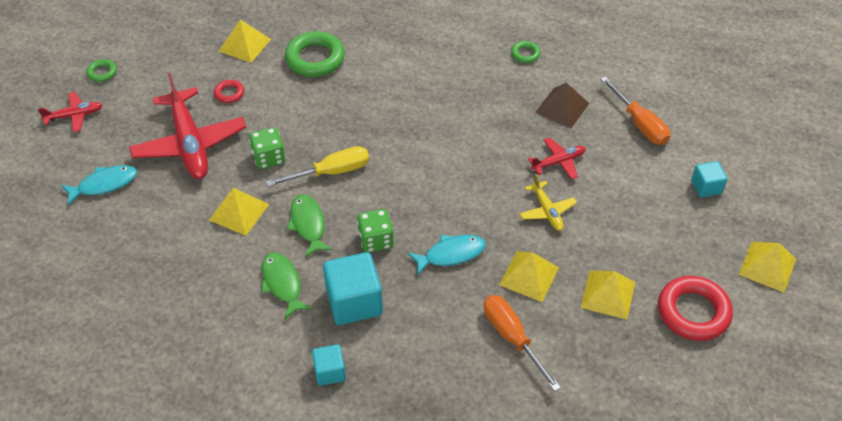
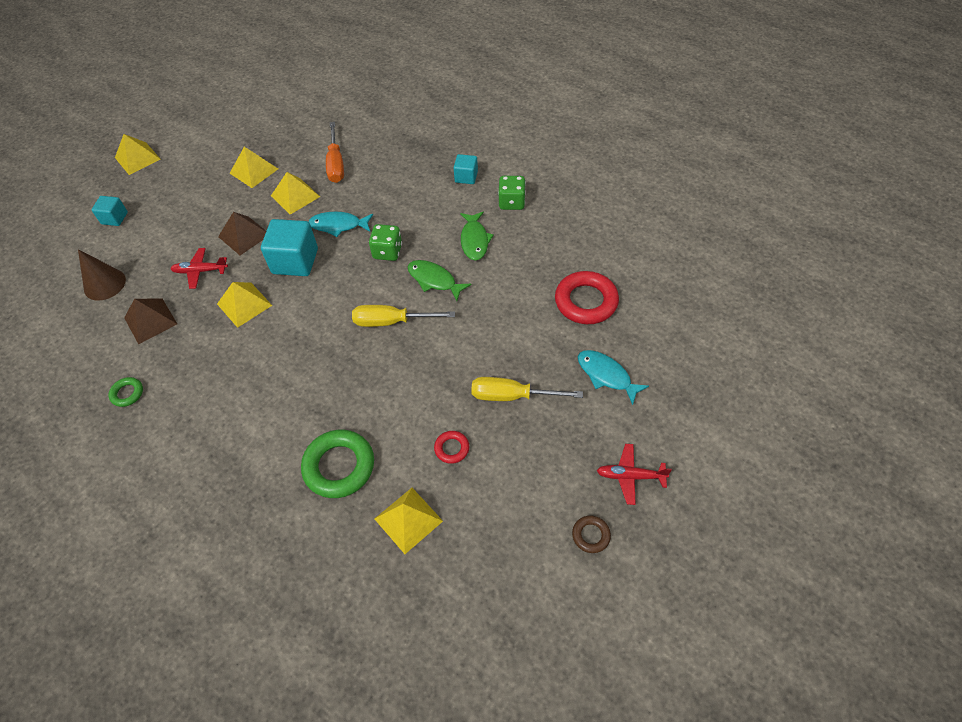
camera: 155 degrees left, 5 degrees up
(102, 73) = (591, 535): green ring -> brown ring
(104, 184) = (606, 375): turquoise fish -> turquoise fish turned 45 degrees clockwise
(190, 143) = (512, 396): red plane -> yellow screwdriver
(239, 212) = (488, 309): yellow pyramid -> yellow pyramid (244, 304)
(269, 158) = (441, 354): green dice -> green dice (511, 202)
(308, 224) = (434, 280): green fish -> green fish turned 120 degrees clockwise
(354, 302) = (428, 213): turquoise cube -> turquoise cube (295, 261)
(547, 211) = (244, 235): yellow plane -> brown pyramid
(639, 124) = (104, 284): orange screwdriver -> brown cone
(693, 312) = (212, 147): red ring -> red ring (586, 301)

